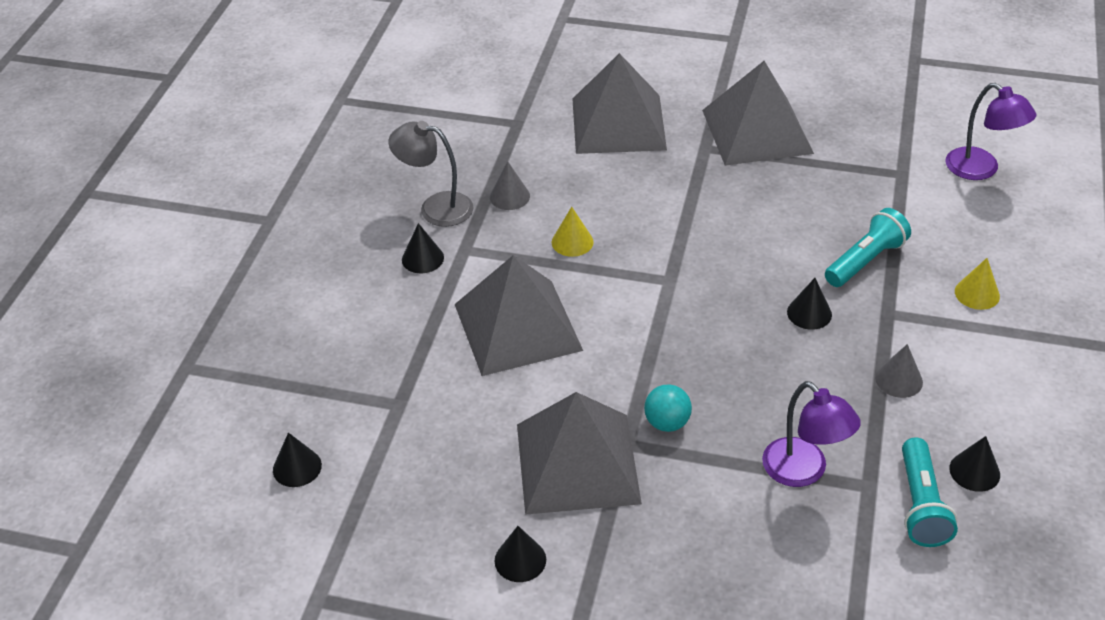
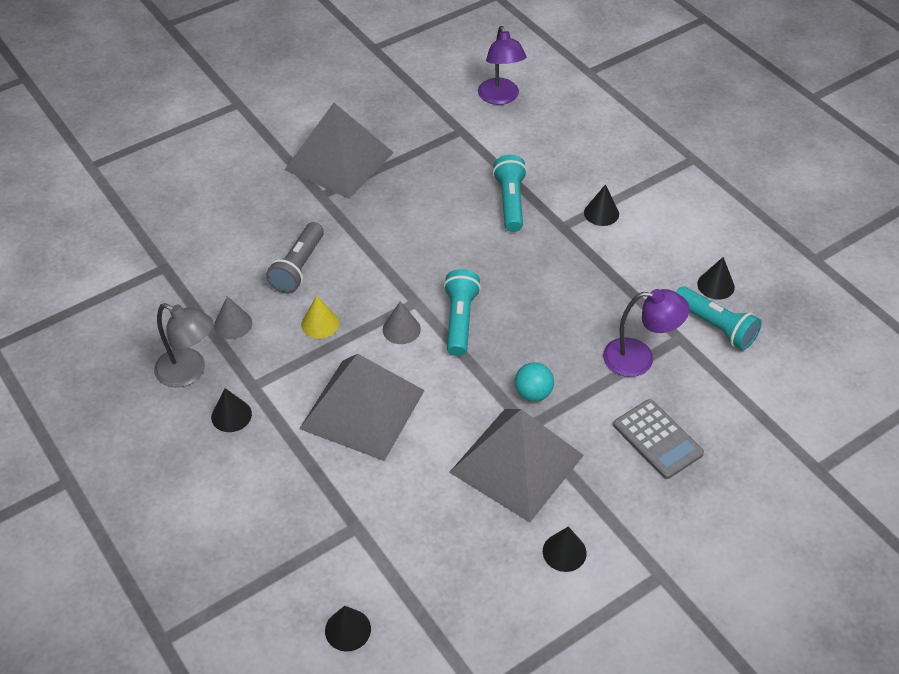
camera: 50 degrees left, 5 degrees up
(435, 207) = (189, 372): grey lamp -> grey lamp turned 120 degrees counterclockwise
(612, 190) = (298, 267): none -> grey flashlight
(618, 123) = (239, 217): grey pyramid -> none
(686, 321) = (460, 320): none -> turquoise flashlight
(725, 547) = (657, 439): none -> grey calculator
(809, 313) = (522, 259): black cone -> black cone (601, 213)
(899, 380) = (617, 262): grey cone -> grey cone (401, 329)
(977, 293) = (592, 178): yellow cone -> none
(981, 170) = (500, 98): purple lamp -> purple lamp turned 75 degrees clockwise

